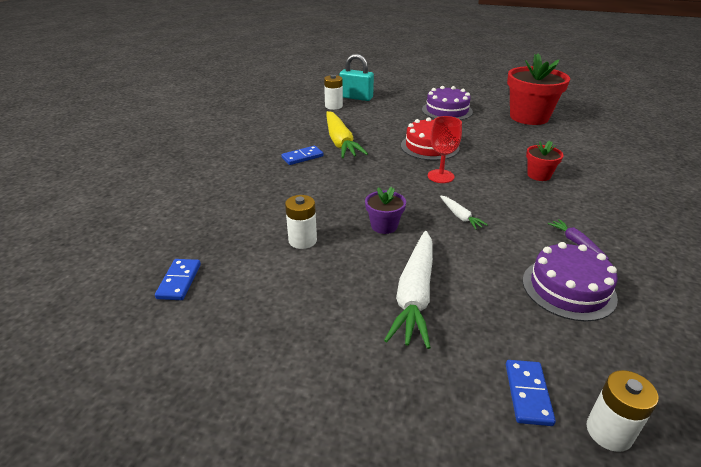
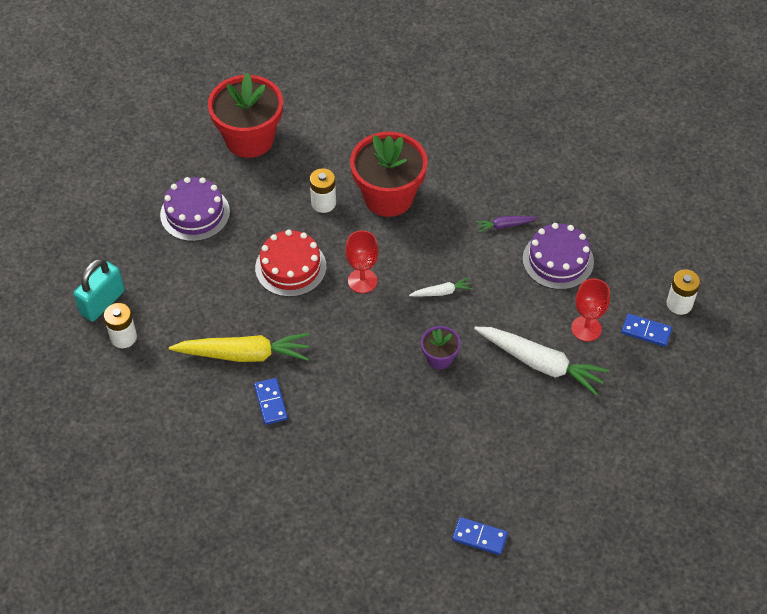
camera: 75 degrees left, 20 degrees up
(302, 240) = (444, 430): white battery -> white battery (323, 203)
(489, 328) = (586, 328): none -> red goblet
(539, 175) = (388, 197): red flower pot -> red flower pot, size x2.07

